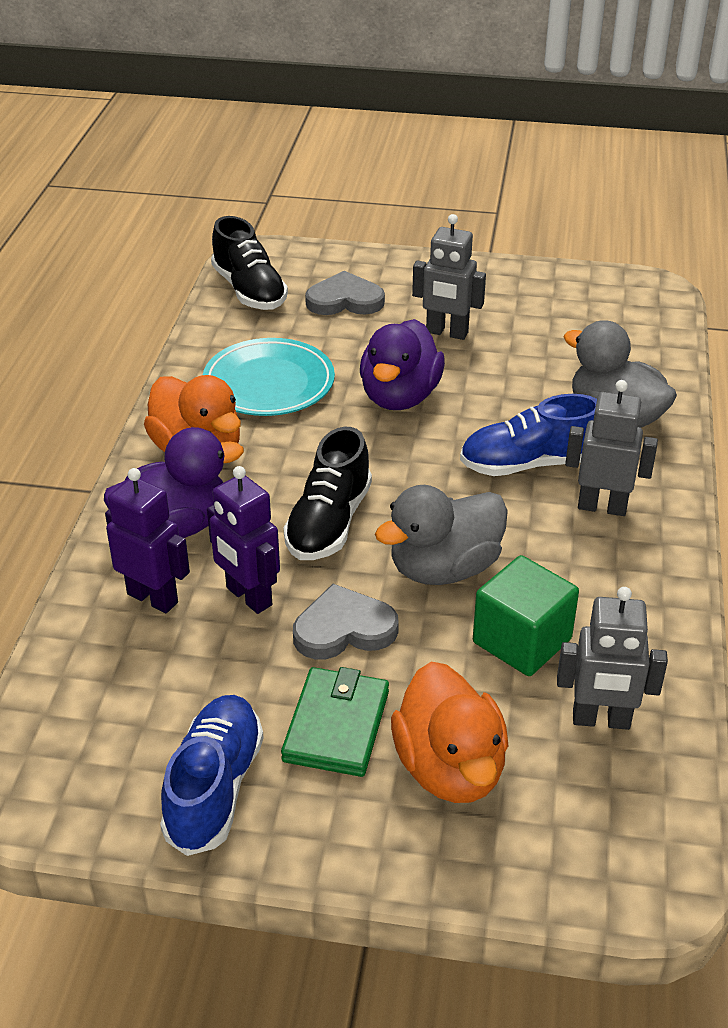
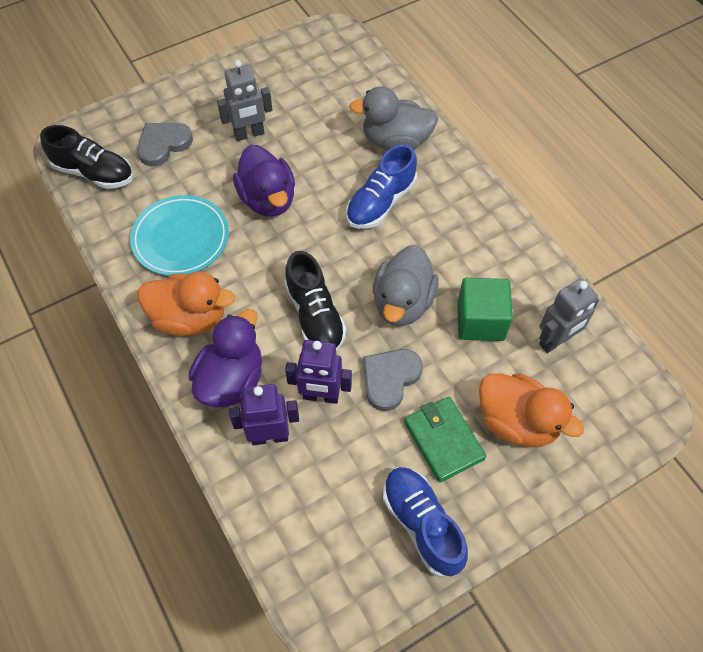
camera: 40 degrees left, 20 degrees up
(602, 507) = (442, 207): grey robot -> none

